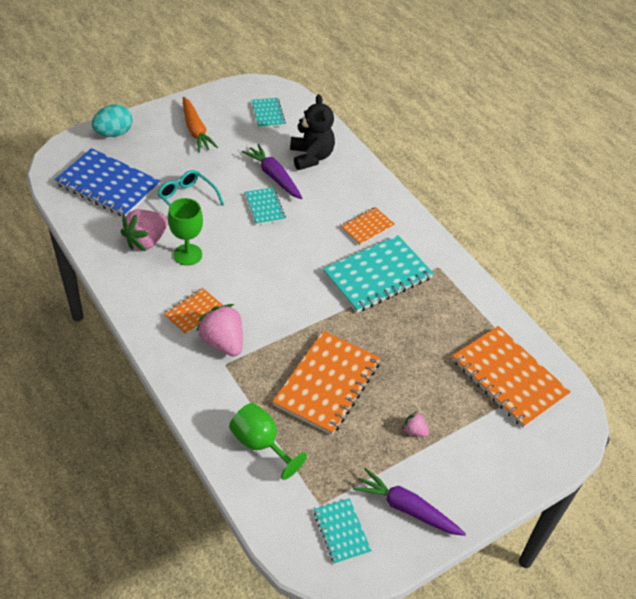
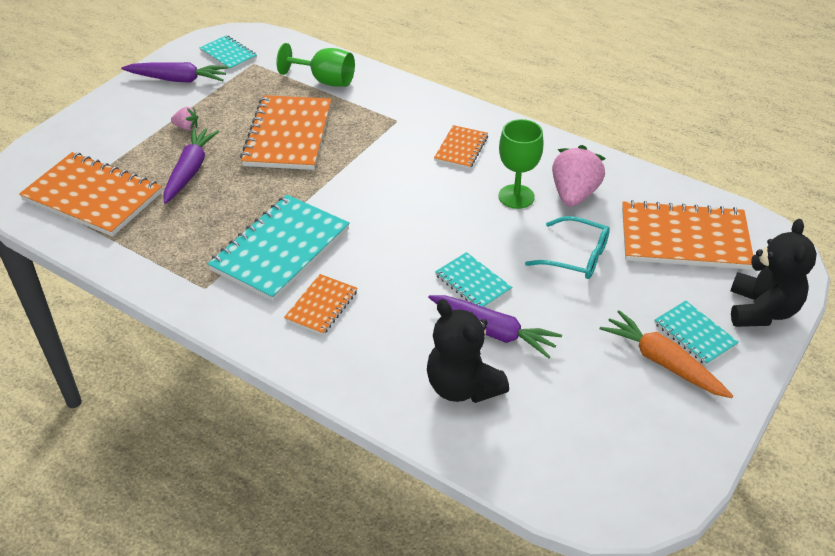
camera: 160 degrees right, 5 degrees down
(108, 185) = (684, 239): blue notebook -> orange notebook
(114, 133) = (761, 310): turquoise egg -> black teddy bear
(223, 342) = (412, 135): pink strawberry -> none
(268, 114) = (586, 443): turquoise notebook -> turquoise notebook (695, 334)
(424, 375) = (190, 171): none -> purple carrot

